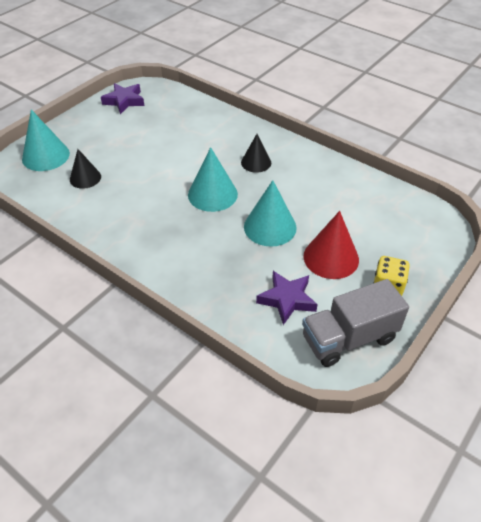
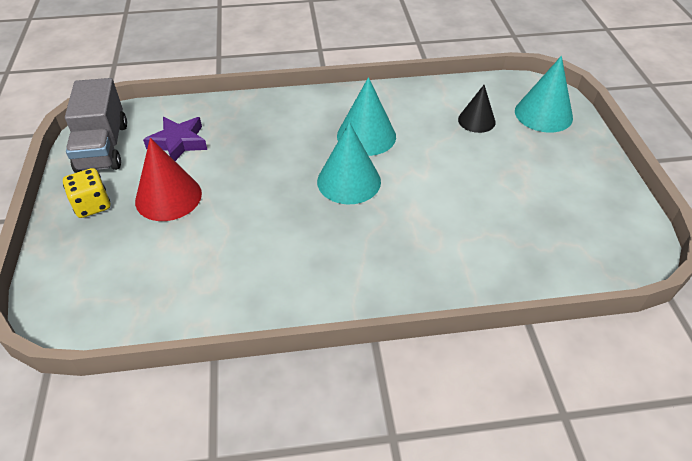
camera: 135 degrees right, 0 degrees up
(124, 101) = (613, 217): purple star -> none
(256, 162) = (355, 246): black cone -> none
(270, 227) = (255, 187): turquoise cone -> turquoise cone (366, 136)
(349, 338) = (103, 147): grey truck -> grey truck turned 150 degrees clockwise

